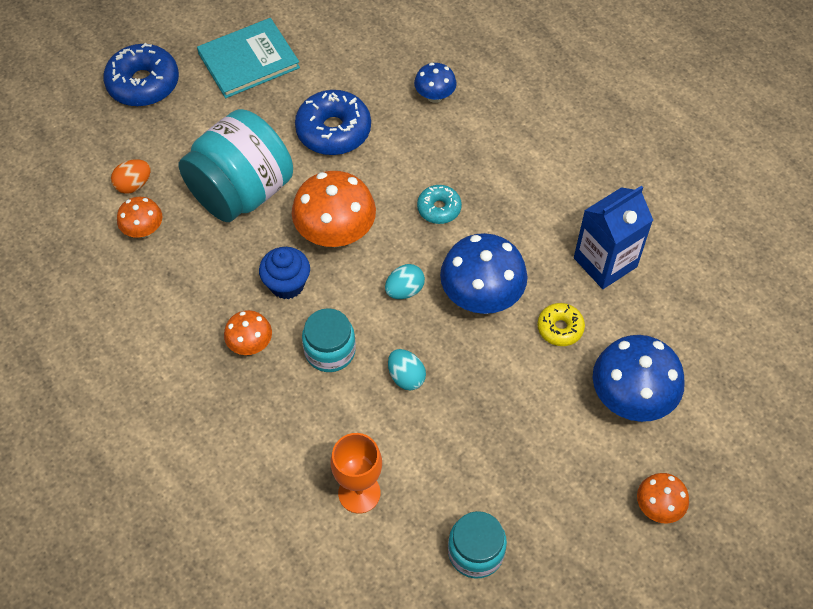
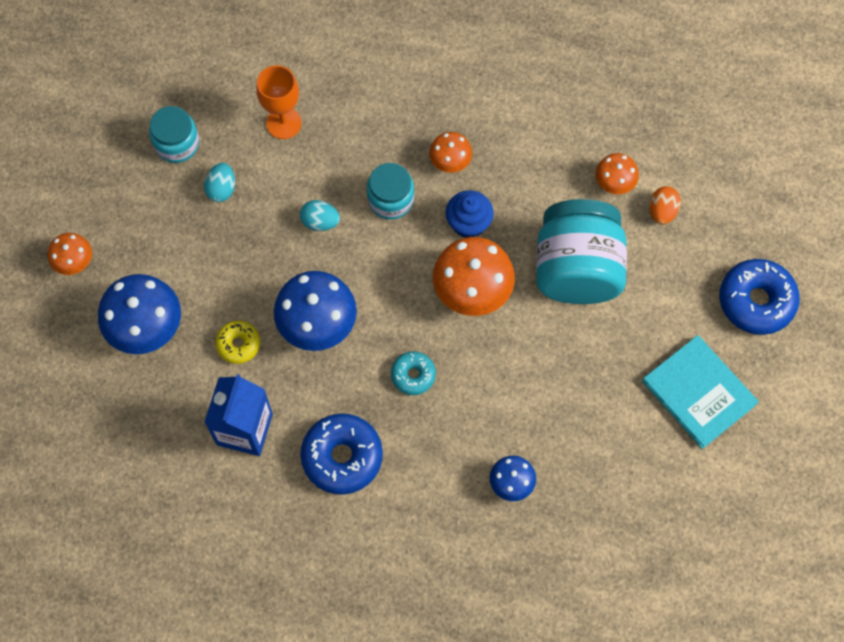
camera: 140 degrees right, 10 degrees up
(248, 60) = (699, 392): turquoise book -> turquoise book turned 60 degrees counterclockwise
(333, 131) = (561, 380): blue donut -> blue donut (342, 457)
(404, 290) = (379, 285): turquoise egg -> turquoise egg (221, 189)

